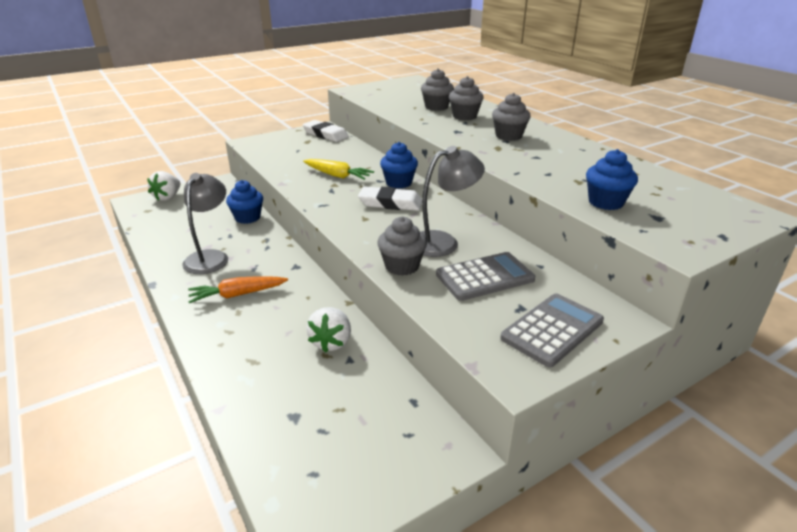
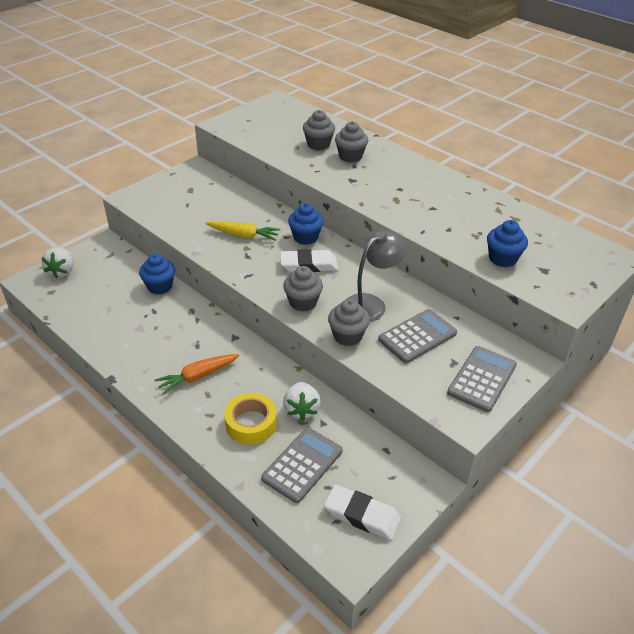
camera: 15 degrees left, 10 degrees up
(210, 257) = (149, 339): grey lamp -> none
(268, 347) = (251, 424): none -> yellow tape
(303, 400) = (302, 465): none -> grey calculator
(325, 134) = (204, 178): white eraser -> white eraser (362, 515)
(508, 136) = (400, 182): grey cupcake -> grey cupcake (303, 302)

